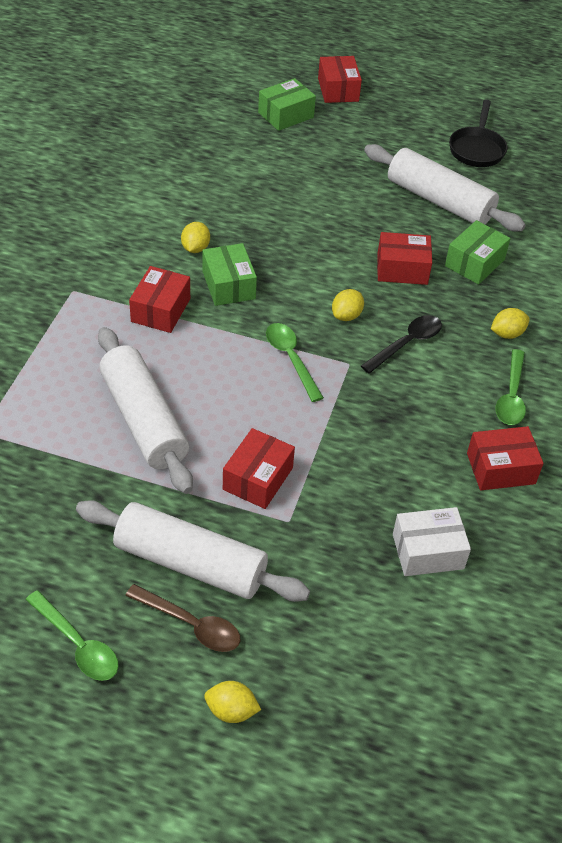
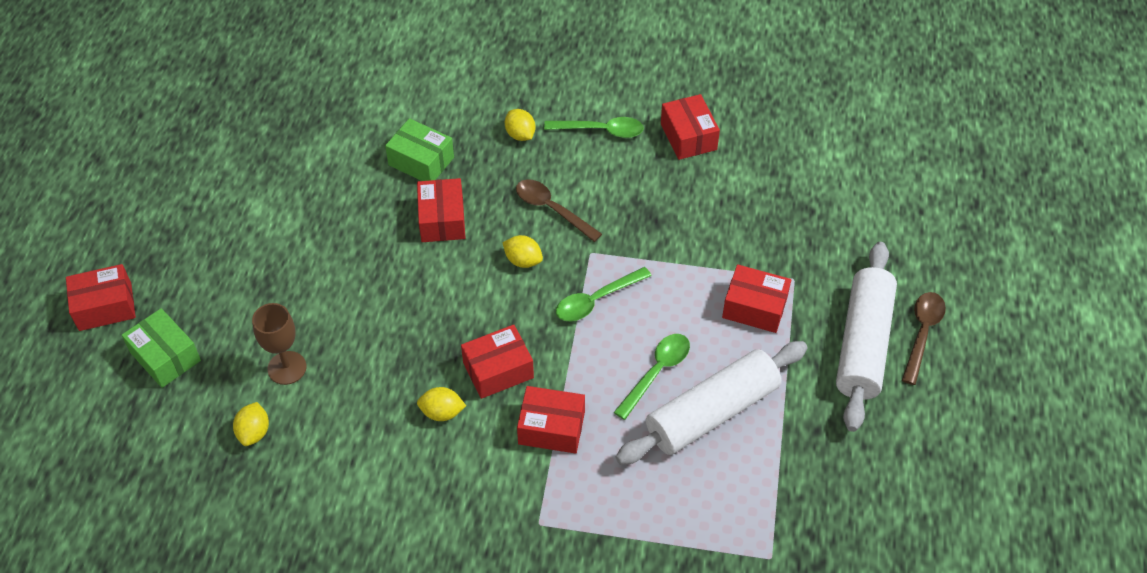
camera: 95 degrees left, 5 degrees up
(78, 644) = (972, 411): green spoon -> green spoon (656, 372)
(228, 285) = (498, 370): green box -> red box
(231, 711) = (986, 294): yellow lemon -> yellow lemon (254, 432)
(261, 171) = (287, 368): none -> brown goblet
(406, 343) = (552, 209): black spoon -> brown spoon
(428, 551) = (792, 181): white box -> none
(439, 201) = (323, 194): white rolling pin -> none
(477, 149) = (222, 164): black pan -> none

